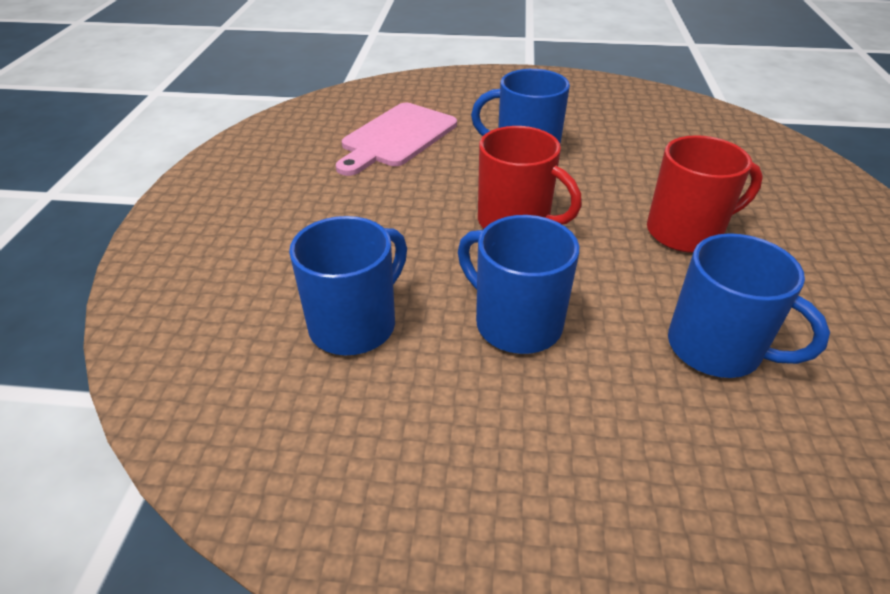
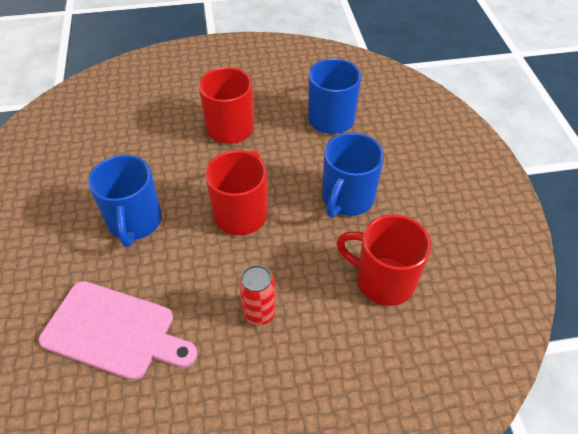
camera: 105 degrees left, 10 degrees up
(355, 324) = (383, 280): blue mug -> red mug
(367, 216) = (259, 313): none -> red can

